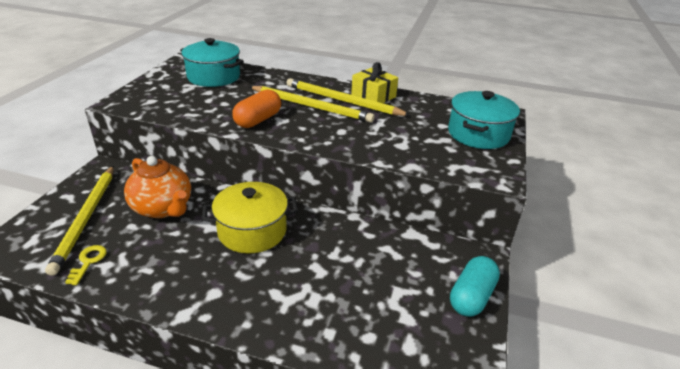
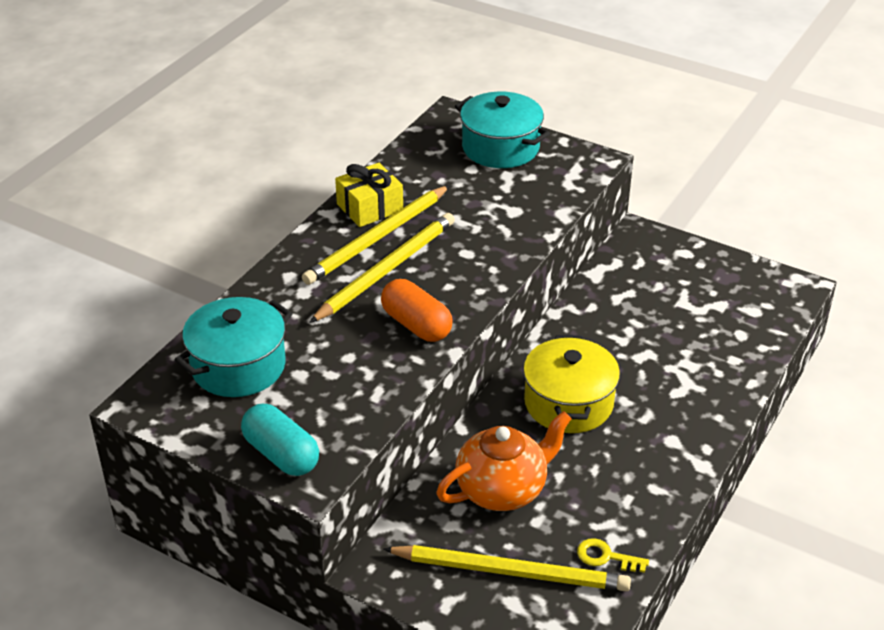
camera: 75 degrees left, 5 degrees up
(471, 296) = (695, 257): turquoise capsule -> turquoise capsule (281, 454)

